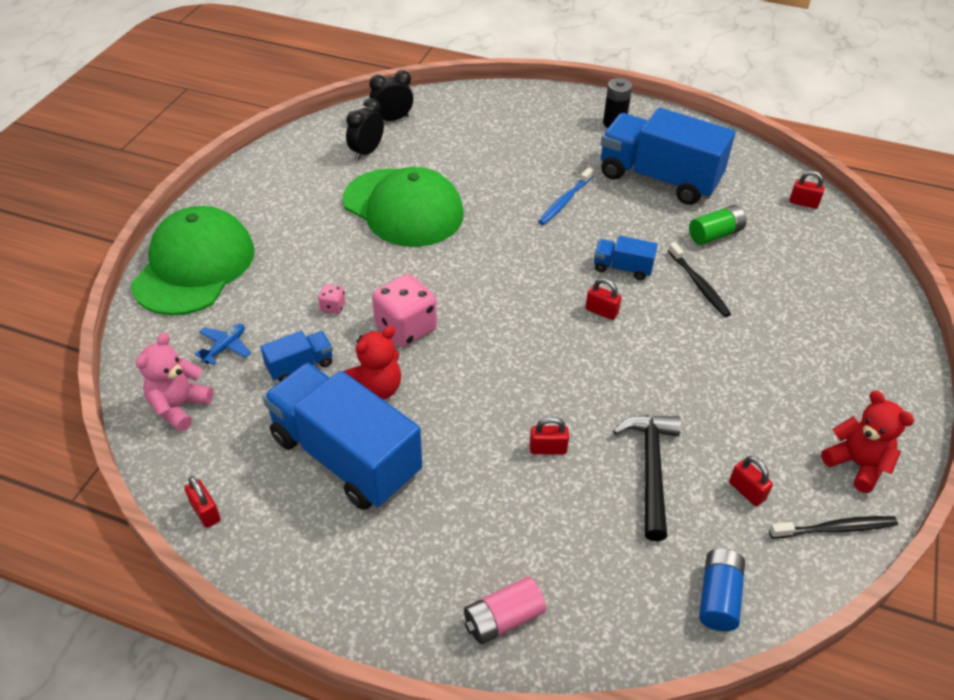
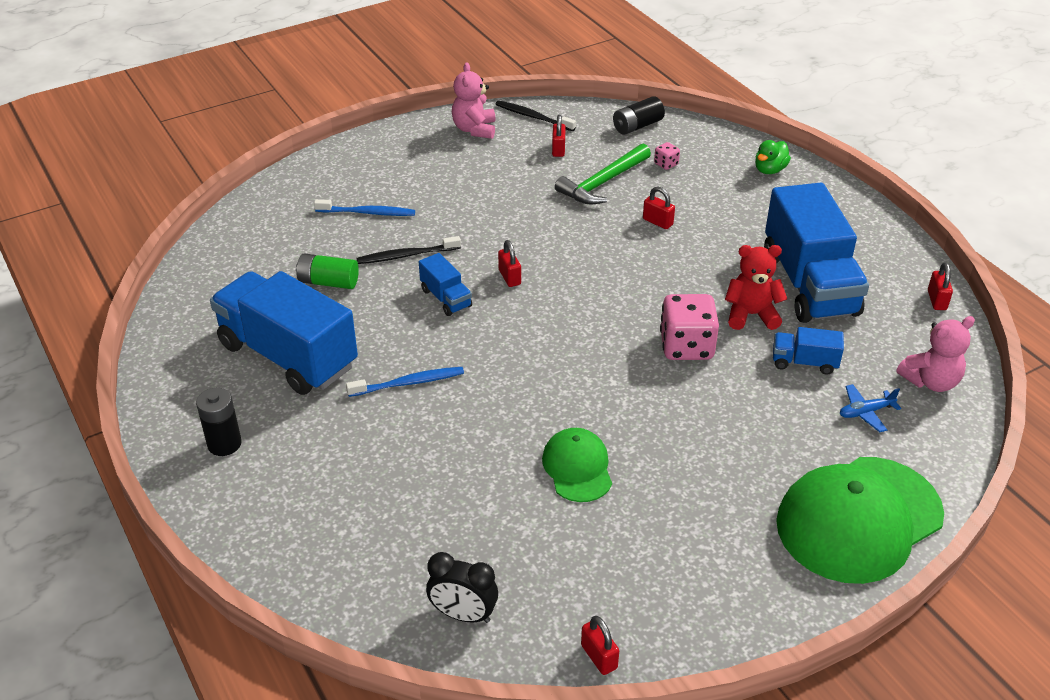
camera: 140 degrees left, 5 degrees down
(333, 307) = (738, 398): pink dice -> pink dice (666, 164)
(367, 152) = (547, 575): black clock -> none
(403, 208) = (577, 468): green cap -> green cap, size x0.53
(503, 619) = (769, 170): pink battery -> green duck
(650, 469) = (603, 183): black hammer -> green hammer
(658, 178) = (288, 355): blue truck -> blue truck turned 150 degrees clockwise
(699, 285) = (406, 255): black toothbrush -> black toothbrush turned 120 degrees counterclockwise
(718, 597) = (637, 126): blue battery -> black battery
(784, 305) = (368, 213): none -> blue toothbrush
(803, 203) = (211, 266): red padlock -> red padlock (599, 657)
(857, 464) = (474, 129): red teddy bear -> pink teddy bear

